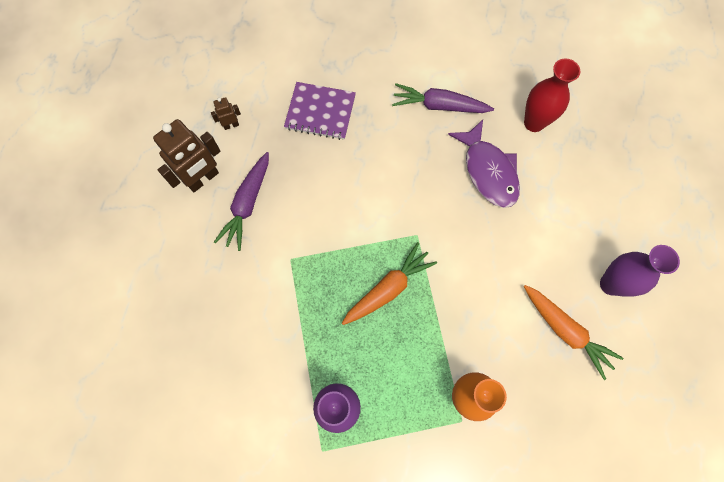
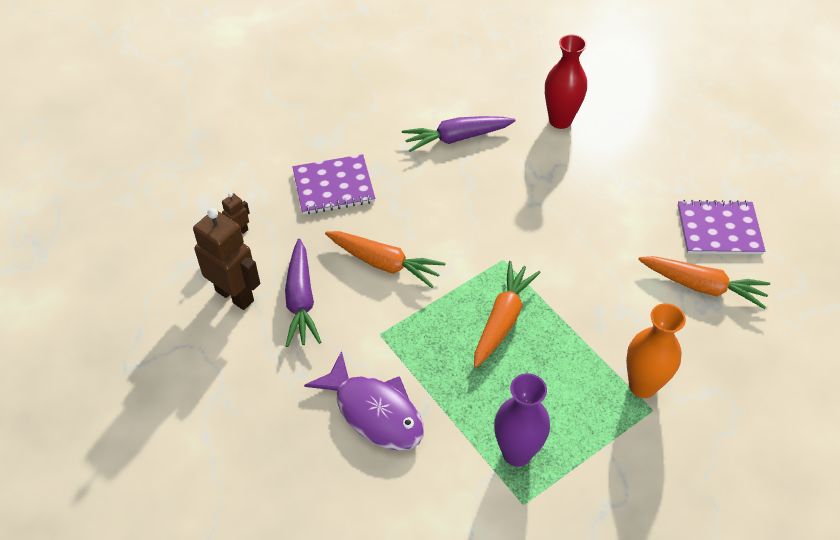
camera: 25 degrees left, 20 degrees down
(203, 179) = (235, 295): brown robot -> brown robot turned 75 degrees counterclockwise
(324, 198) = (384, 263): none -> orange carrot
(488, 171) = (541, 177): purple fish -> purple fish (374, 412)
(611, 284) = (719, 229): purple vase -> purple notebook

